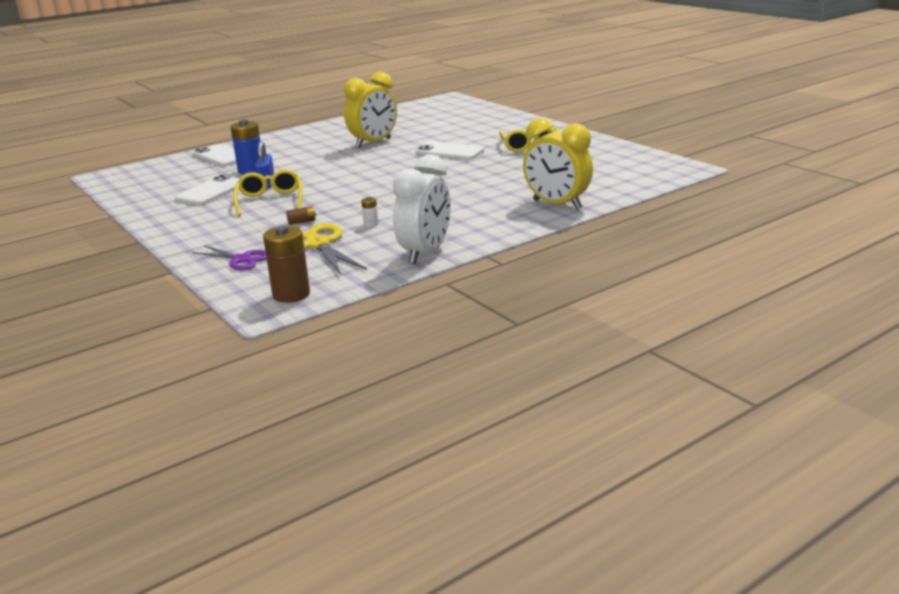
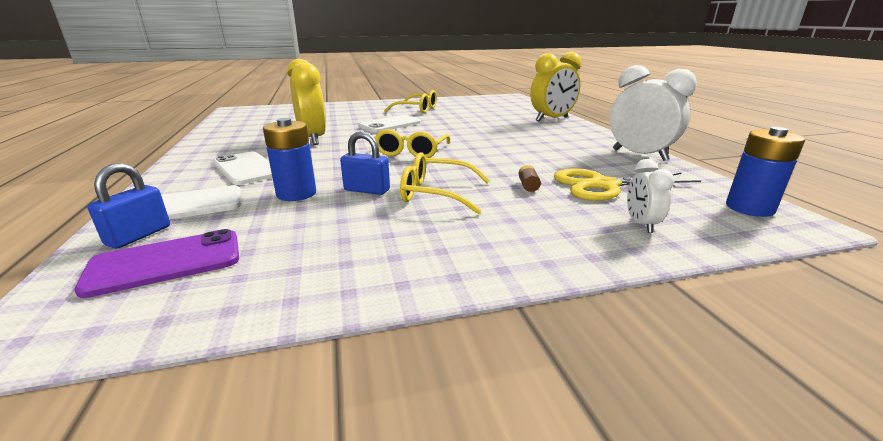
camera: 70 degrees left, 0 degrees up
(158, 174) = (166, 262): none -> purple phone
(183, 161) = (139, 235): none -> blue padlock
(211, 191) = (346, 223): white phone -> white phone (246, 168)
(241, 259) = (641, 224): purple scissors -> white clock
(291, 294) = (749, 208): brown battery -> blue battery
(363, 176) = (411, 152): none -> yellow glasses
(371, 224) = (556, 162): white battery -> none

